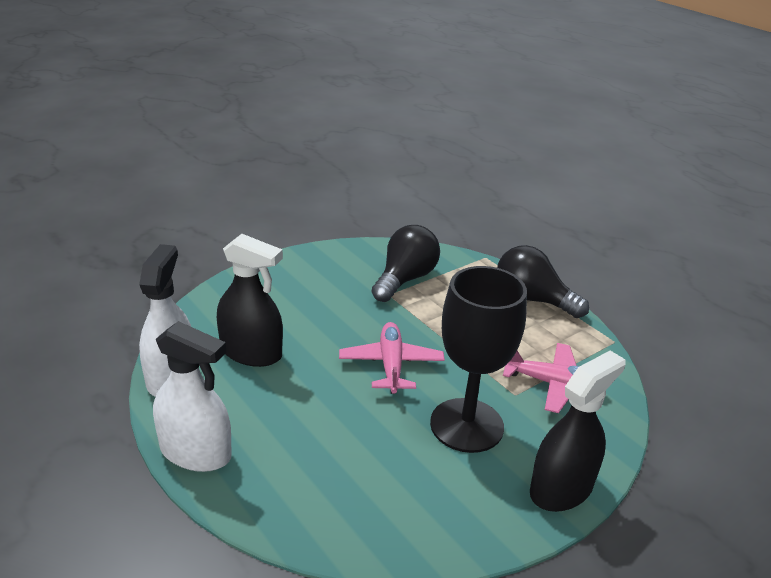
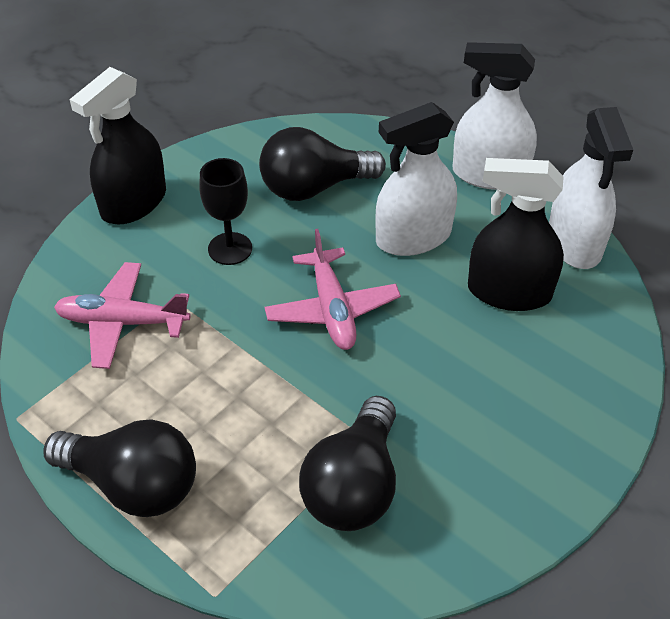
camera: 170 degrees right, 15 degrees up
(303, 405) = (413, 237): none -> white spray bottle
(376, 471) = (314, 187): none -> black light bulb
(466, 425) = (230, 249): black goblet -> black goblet, size x0.54

